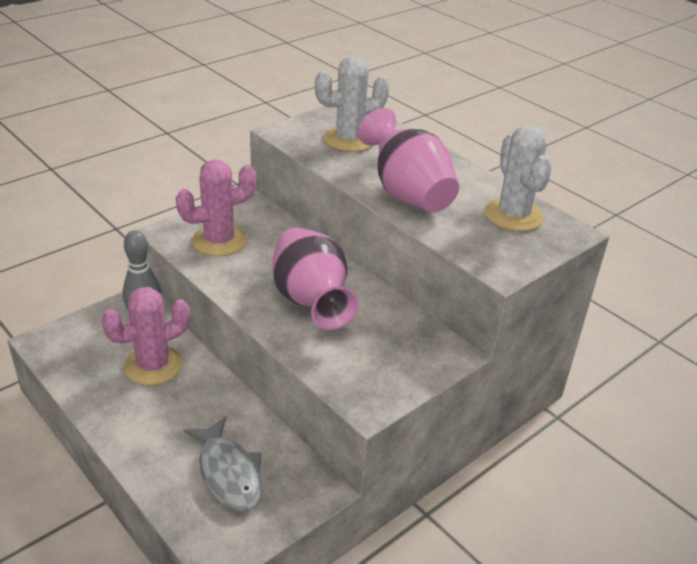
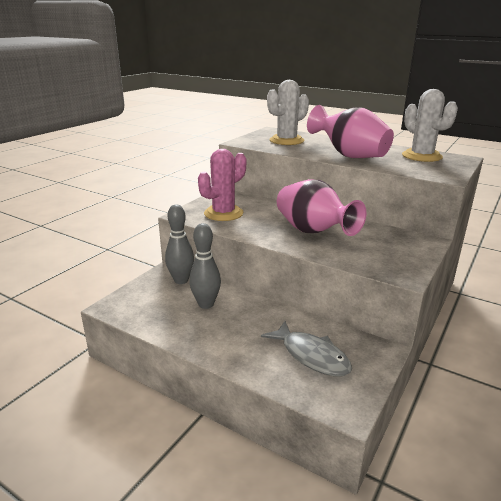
camera: 15 degrees left, 10 degrees down
(153, 366) = (206, 304): pink cactus -> grey bowling pin

